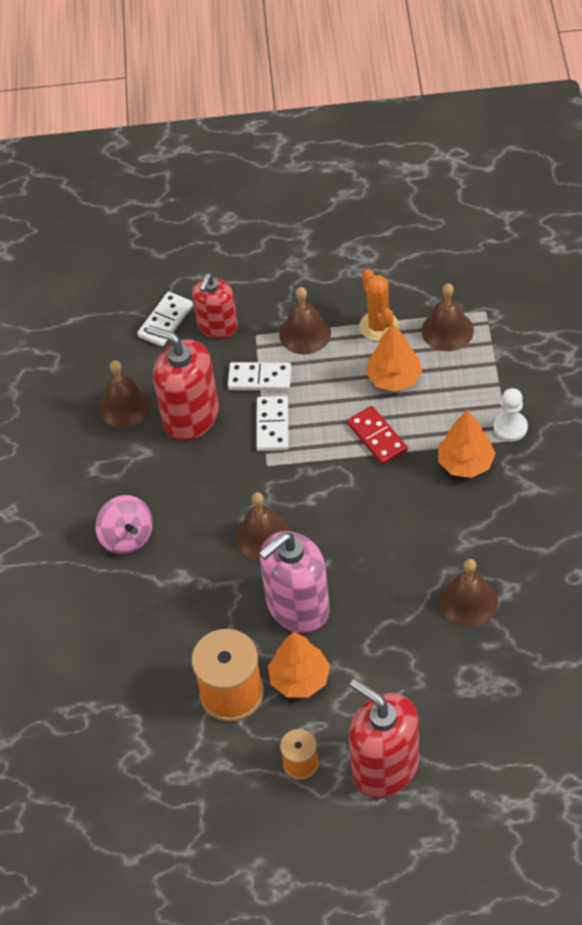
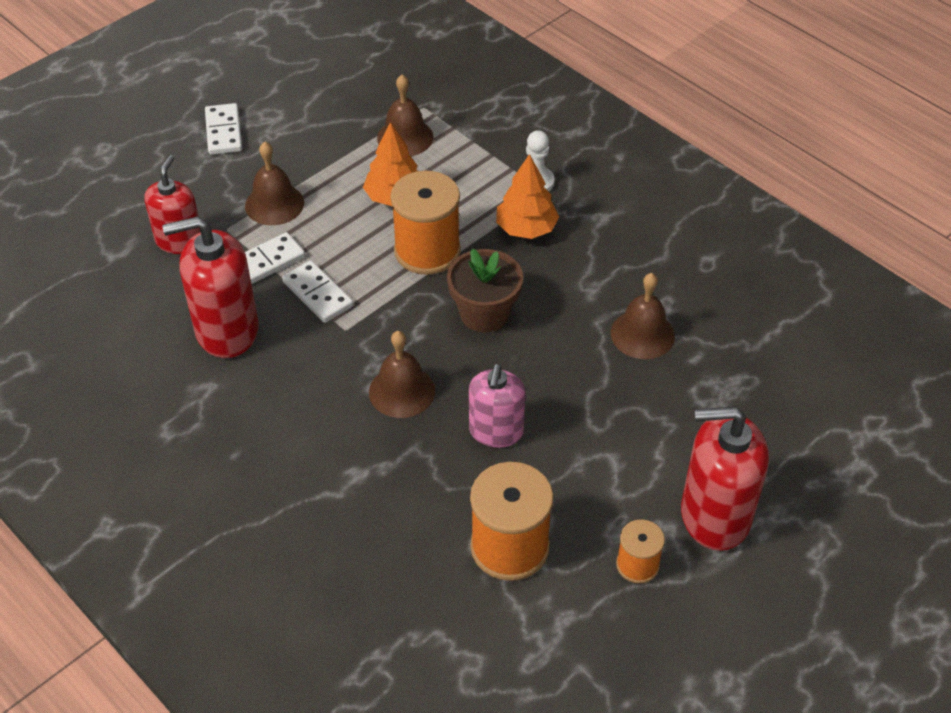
camera: 45 degrees left, 5 degrees down
(125, 405) = (146, 358): brown bell -> none
(127, 537) = (263, 473): pink spinning top -> none
(165, 321) = (120, 263): white domino -> white domino (224, 131)
(217, 326) = (179, 241): red soap dispenser -> red soap dispenser turned 150 degrees counterclockwise
(297, 607) = (496, 431): pink soap dispenser -> pink soap dispenser, size x0.65
(299, 678) = (561, 492): orange tree -> none
(371, 513) = (484, 313): none -> brown flower pot
(377, 437) = (427, 251): red domino -> orange spool
(379, 326) = (339, 164): orange cactus -> none

